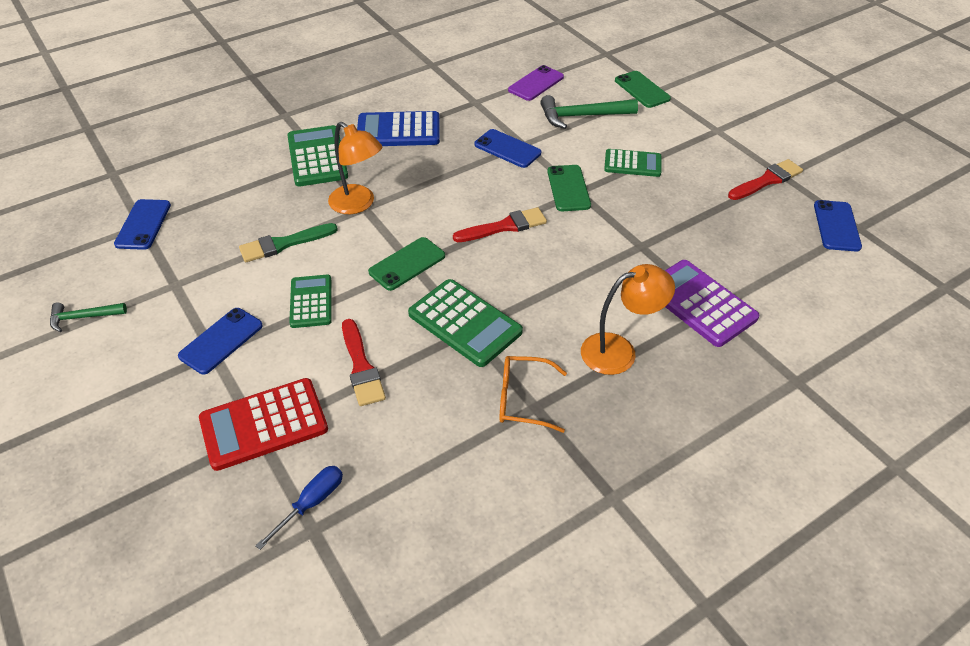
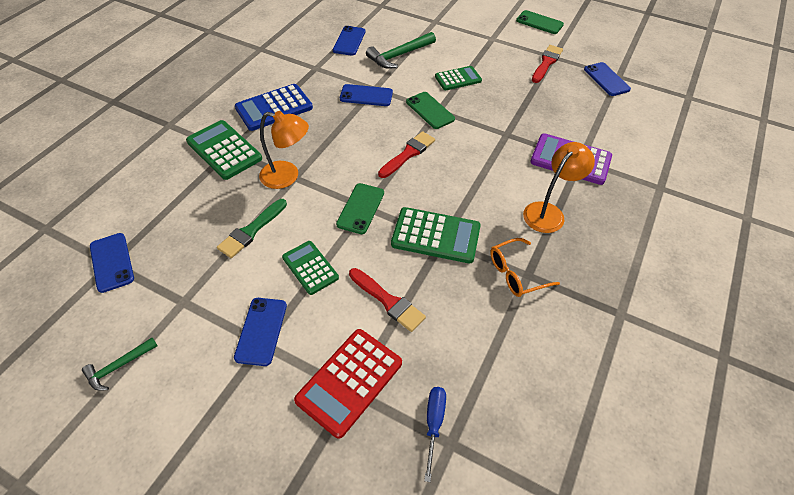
camera: 30 degrees left, 5 degrees up
(536, 83) = (349, 41): purple phone -> blue phone
(642, 90) = (424, 24): green phone -> green phone (539, 23)

